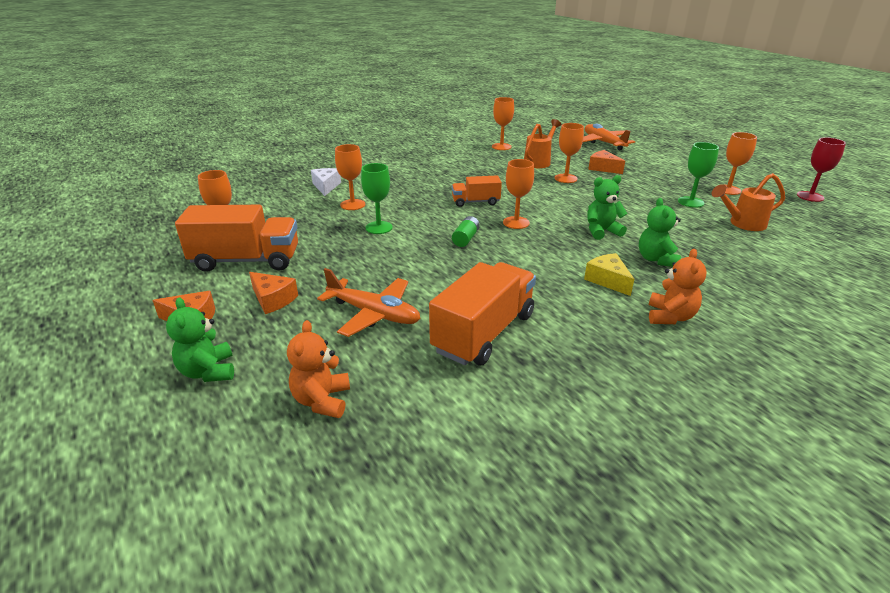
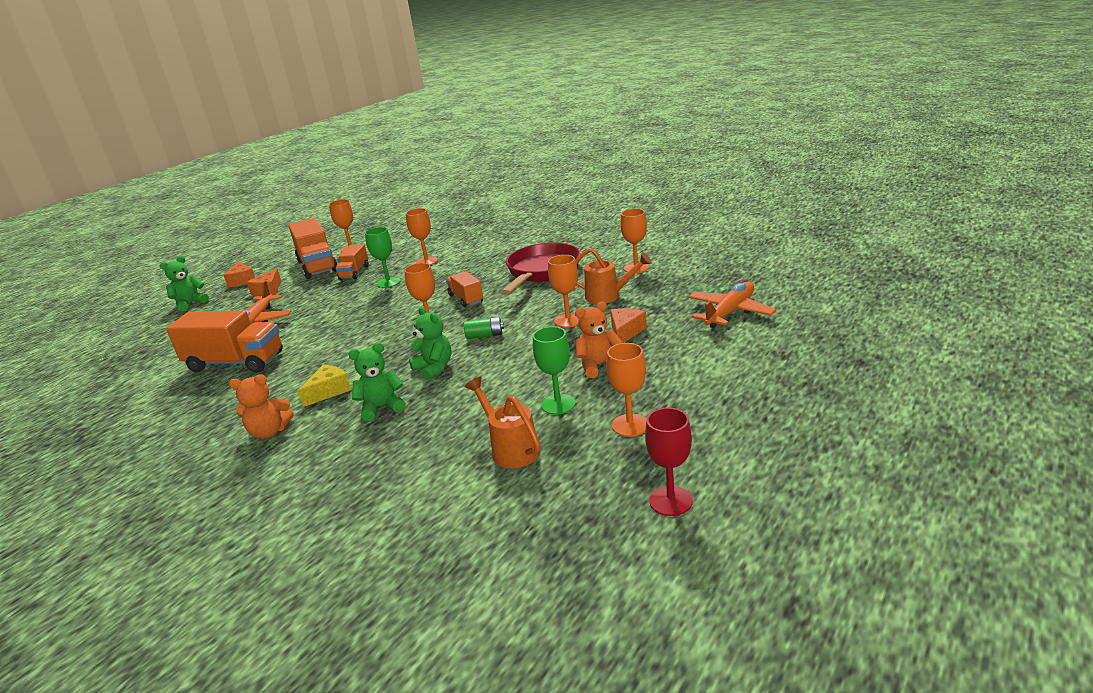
camera: 70 degrees right, 5 degrees down
(314, 241) = (354, 272): none -> orange truck
(322, 400) = (162, 339): orange teddy bear -> orange teddy bear (598, 366)
(326, 186) = (456, 242): white cheese -> none
(461, 170) = (541, 272): none -> red pan
(465, 239) = (384, 316): green battery -> green battery (484, 335)

